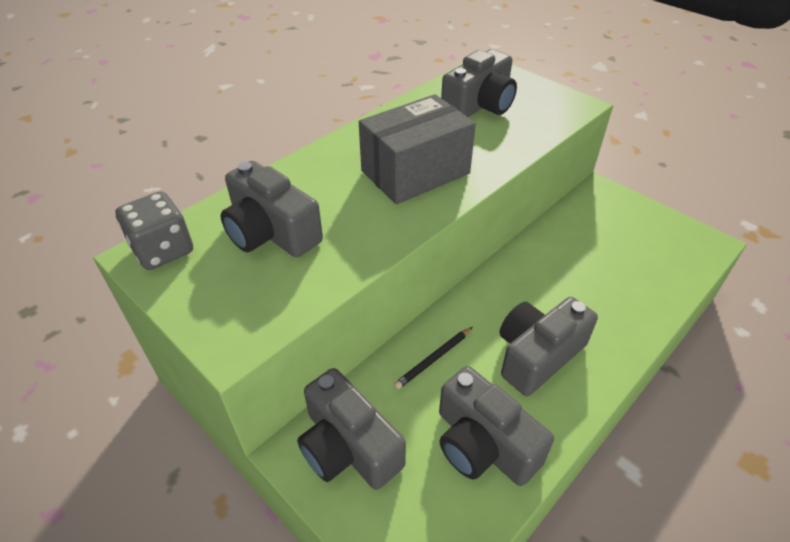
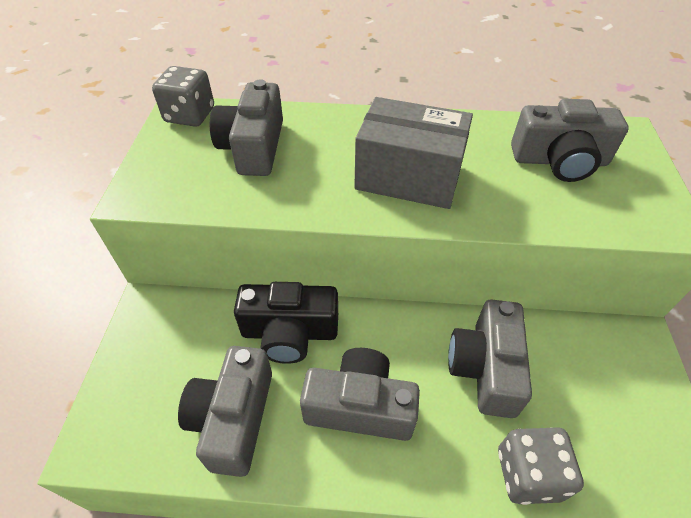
camera: 50 degrees right, 5 degrees up
(348, 447) = (170, 331): grey camera -> grey camera (485, 368)
(433, 359) = (289, 332): black pencil -> black camera
(650, 301) = (528, 474): none -> grey dice

